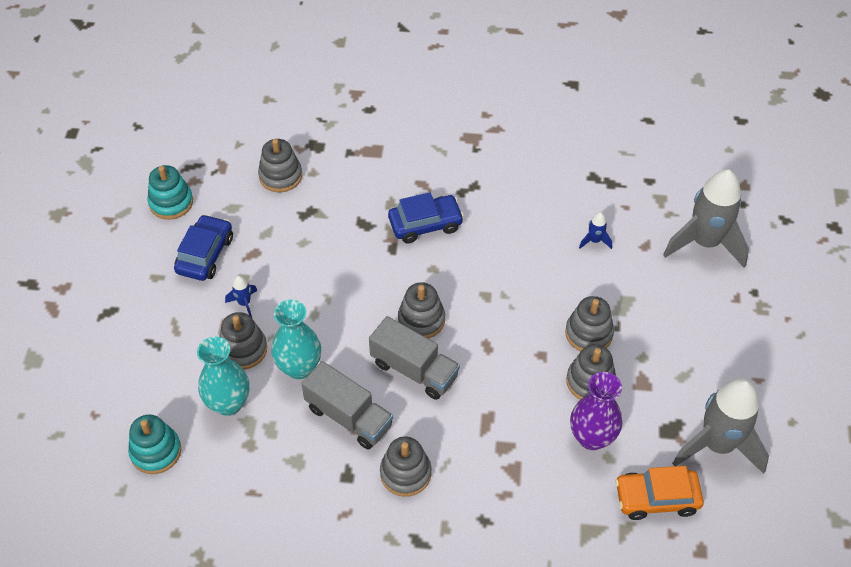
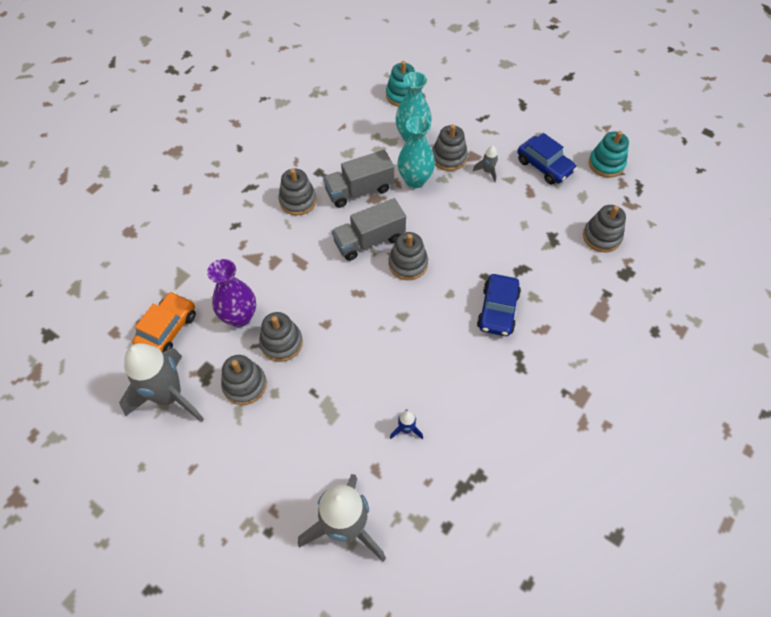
camera: 120 degrees right, 5 degrees up
(244, 303) = (487, 171): blue rocket -> grey rocket
(588, 333) = (321, 367): grey stacking toy -> grey stacking toy (245, 385)

